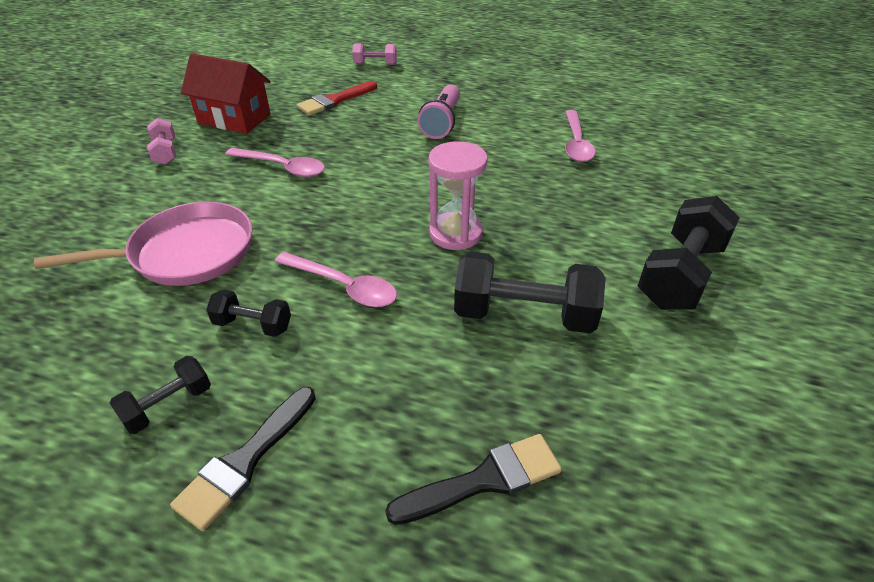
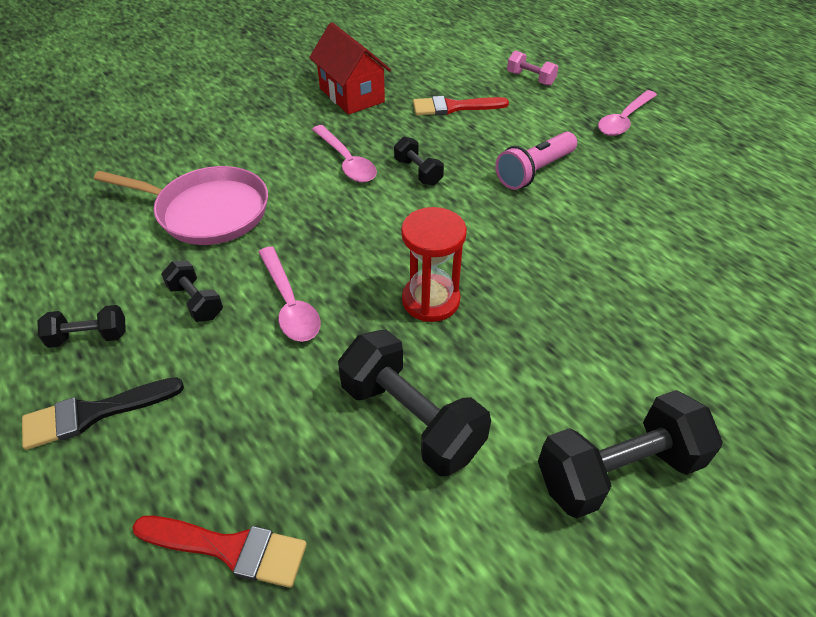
camera: 35 degrees right, 5 degrees up
(165, 152) = (272, 109): pink dumbbell -> none
(353, 153) = (418, 172): none -> black dumbbell
(455, 233) = (431, 300): pink hourglass -> red hourglass
(484, 480) = (229, 549): black brush -> red brush
(576, 143) = (658, 256): pink spoon -> pink spoon (624, 120)

